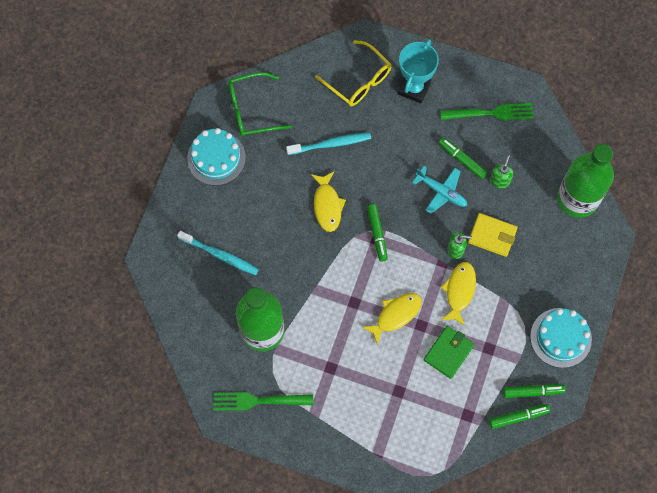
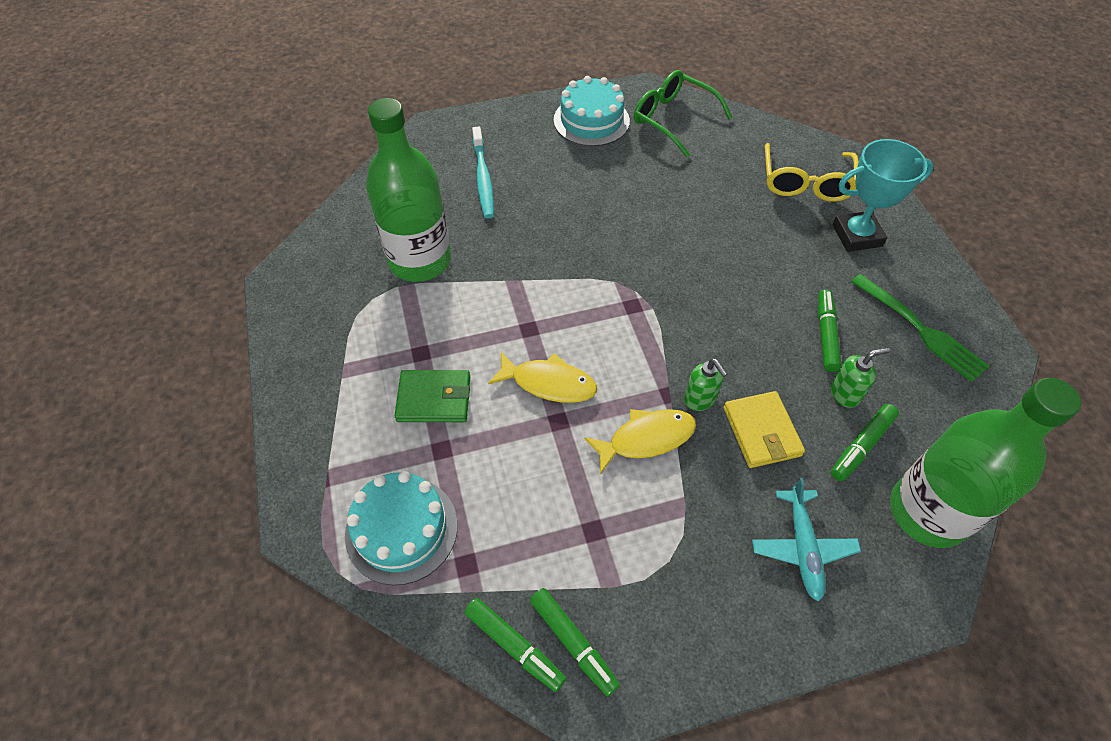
camera: 55 degrees right, 15 degrees down
(259, 401) = (325, 305): green fork -> none
(327, 205) = (629, 236): yellow fish -> none
(331, 144) = (705, 199): turquoise toothbrush -> none
(377, 234) = (639, 302): green marker -> green marker (861, 446)
(441, 192) = (761, 337): turquoise plane -> turquoise plane (802, 547)
(448, 352) = (545, 479): green wallet -> green wallet (434, 399)
(560, 337) = (695, 630): turquoise cake -> turquoise cake (401, 529)

